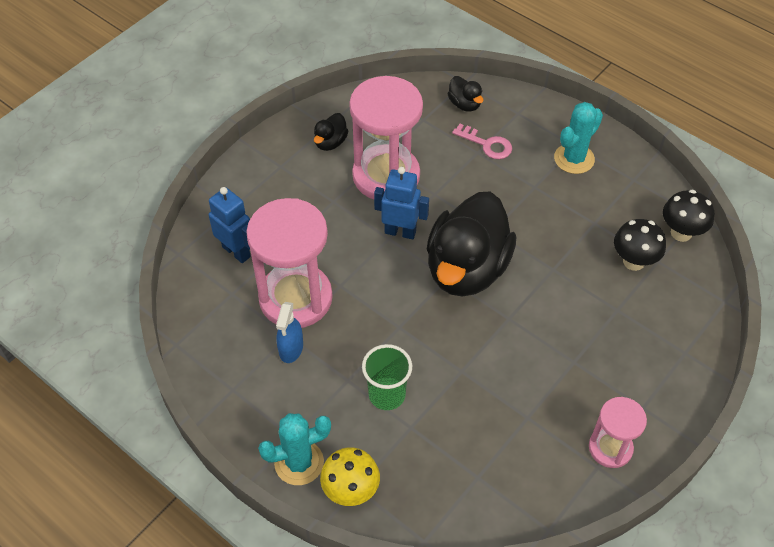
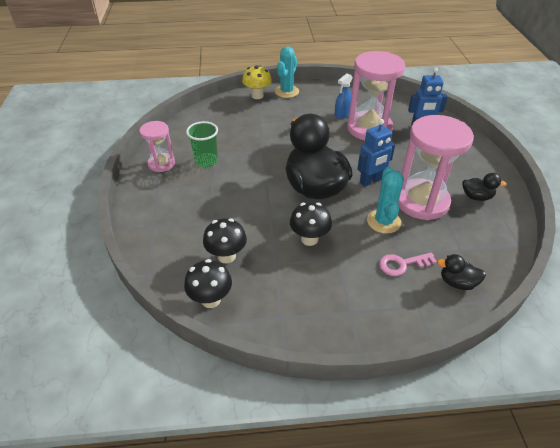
camera: 135 degrees right, 10 degrees down
(291, 349) = (342, 114): blue spray bottle -> blue spray bottle turned 105 degrees counterclockwise
(330, 142) = (476, 197): black duck -> black duck turned 120 degrees clockwise
(387, 395) = (283, 124): green cup -> green cup (206, 161)
(538, 221) = (309, 239): none -> black mushroom
(574, 159) = (338, 300): turquoise cactus -> turquoise cactus (383, 221)

